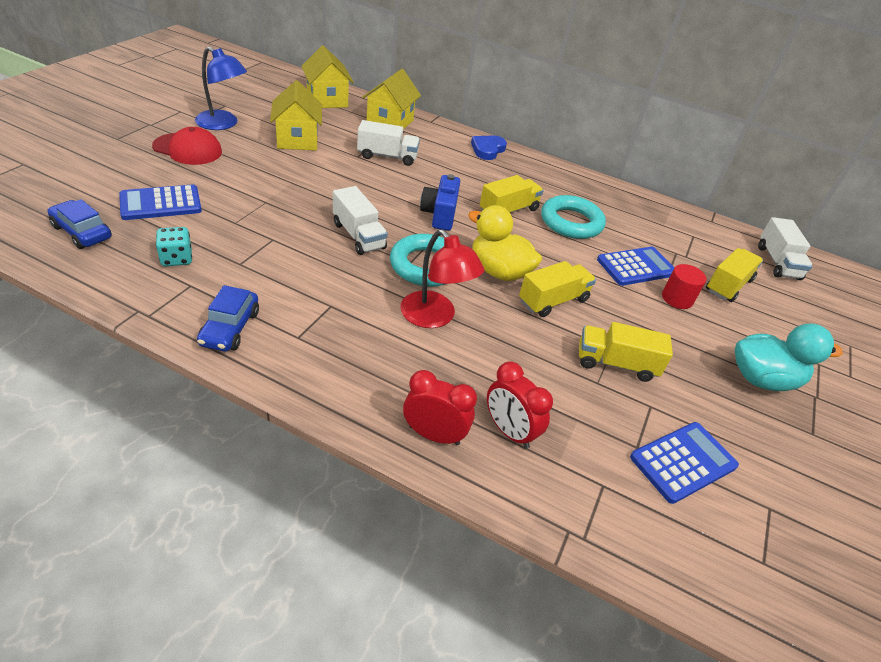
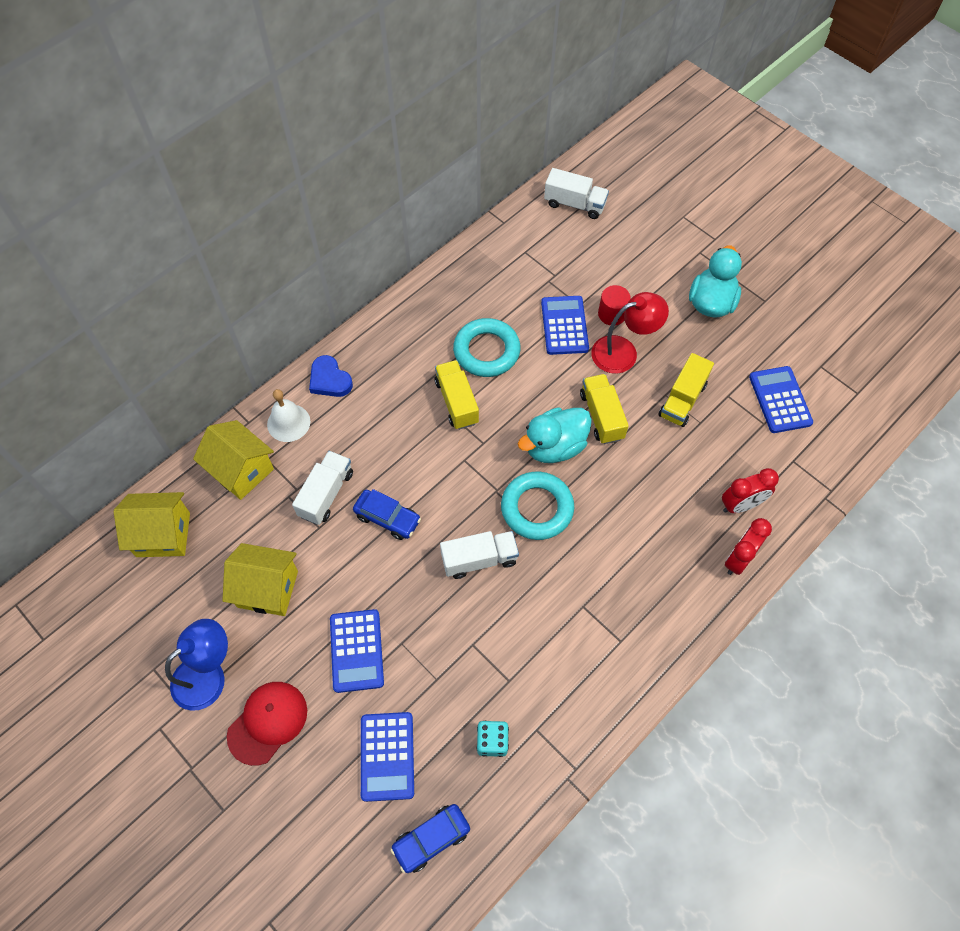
camera: 65 degrees left, 20 degrees up
(230, 328) = (602, 697): blue car -> blue car (387, 518)
(254, 181) = (356, 651): none -> blue calculator
(435, 317) = (610, 521): red lamp -> red lamp (623, 352)
(439, 136) = (288, 423): none -> white bell
(440, 215) = (454, 471): blue camera -> none
(499, 271) = (554, 446): yellow duck -> turquoise duck
(728, 285) = (600, 263): yellow truck -> none

